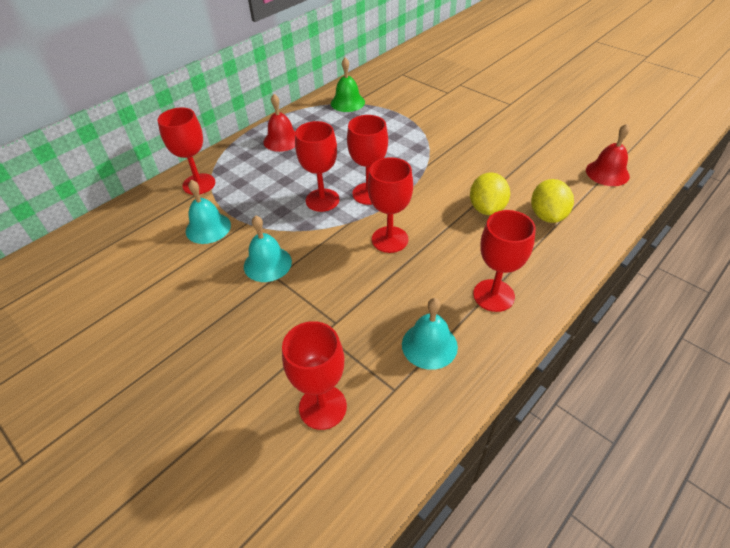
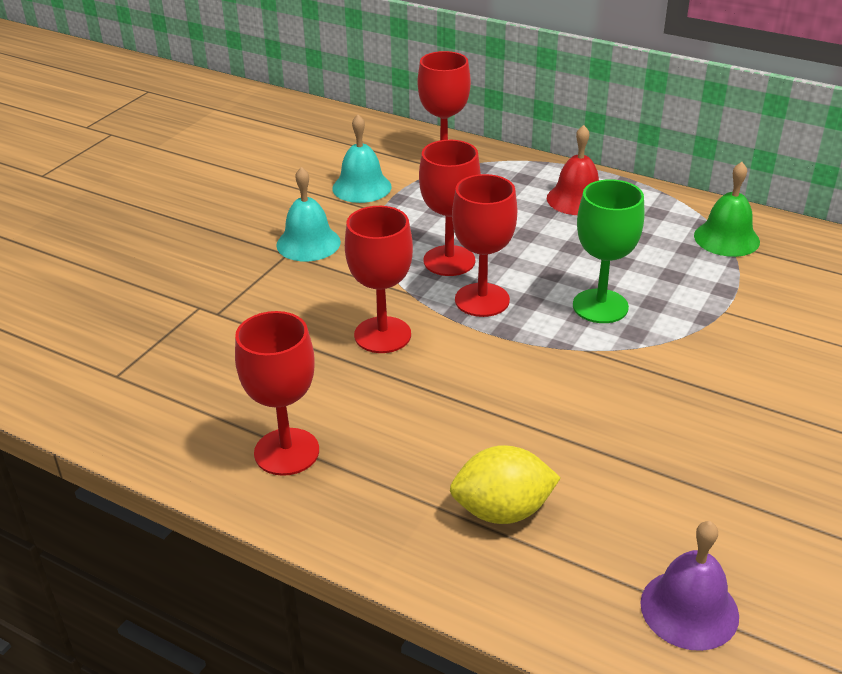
camera: 75 degrees right, 10 degrees down
(322, 407) = (93, 326): red goblet -> none
(391, 153) = (600, 306): none -> green goblet
(429, 345) = (186, 396): turquoise bell -> none
(487, 208) = (493, 431): yellow lemon -> none
(607, 173) = (689, 609): red bell -> purple bell

